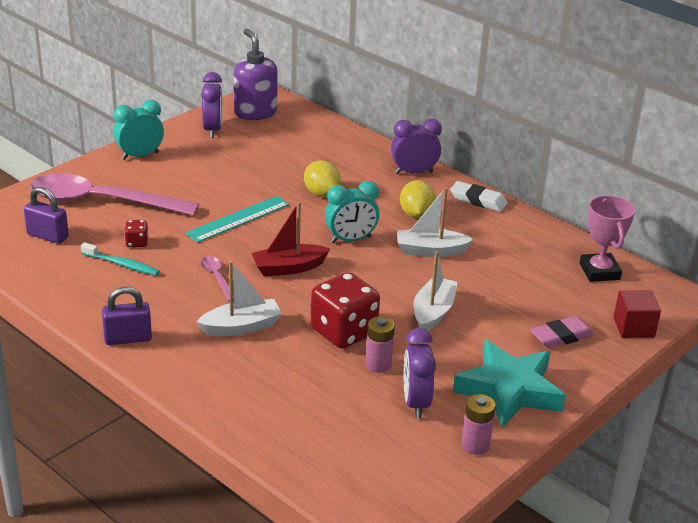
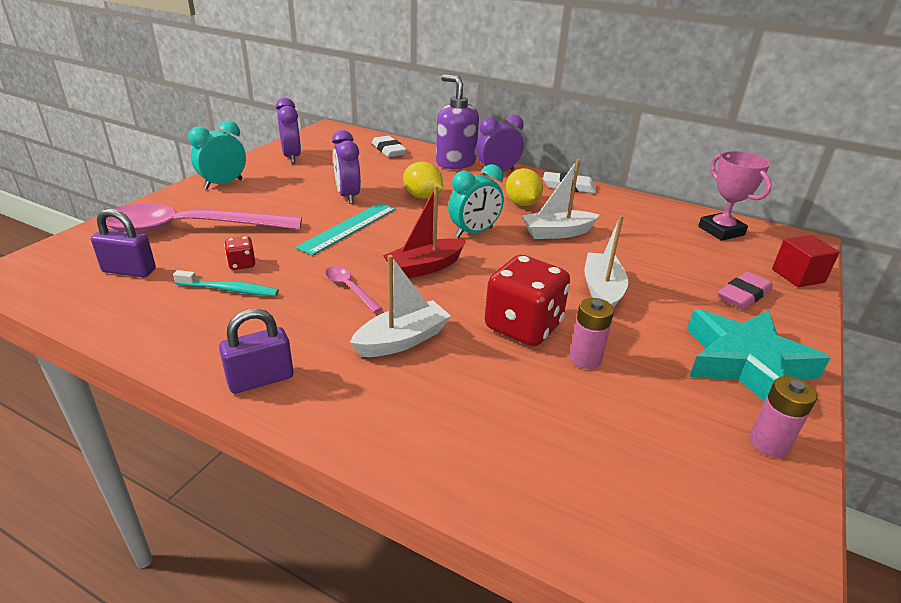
camera: 15 degrees left, 0 degrees up
(255, 112) = (327, 141): purple soap dispenser -> purple soap dispenser (455, 163)
(314, 131) = (388, 150): none -> white eraser
(416, 403) = (659, 399): purple clock -> purple clock (348, 196)

